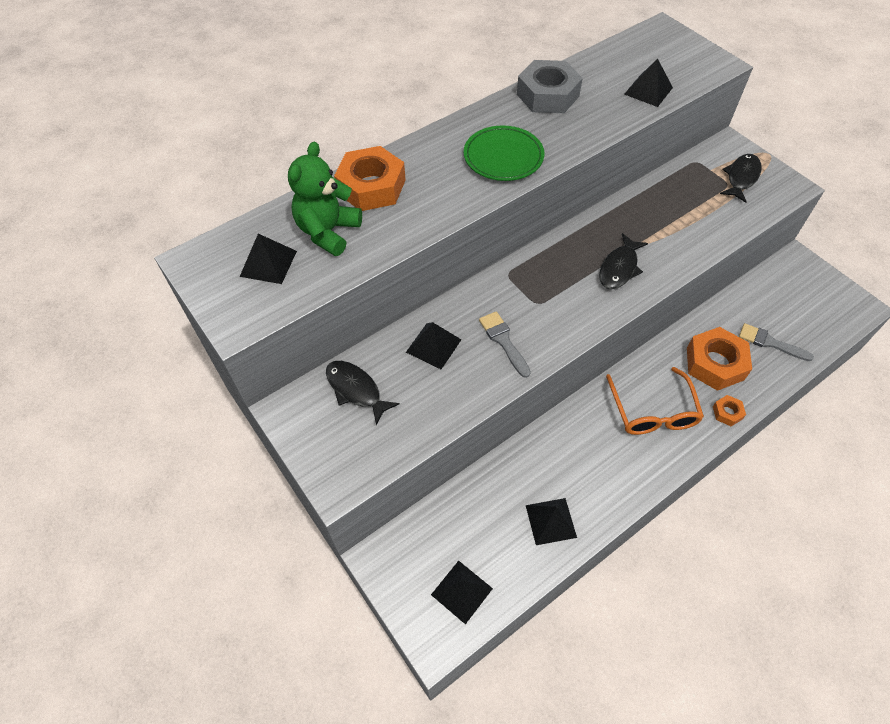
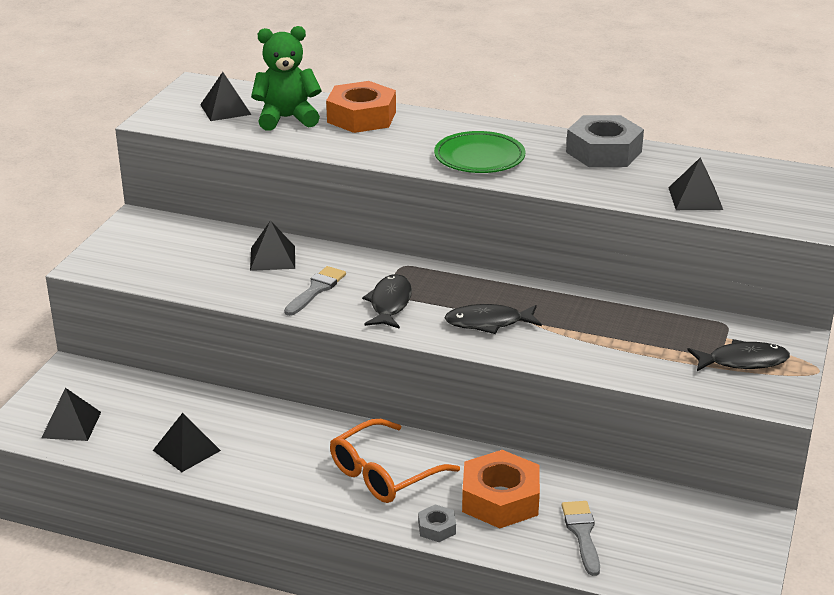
camera: 55 degrees right, 25 degrees down
(356, 390) = (187, 240): black fish -> black fish (390, 304)
(727, 413) = (437, 528): orange nut -> grey nut

